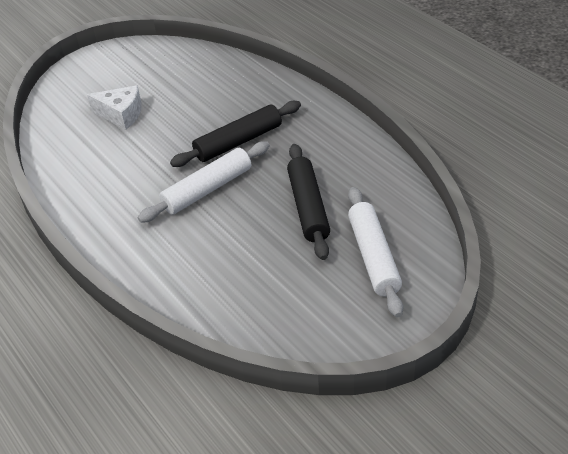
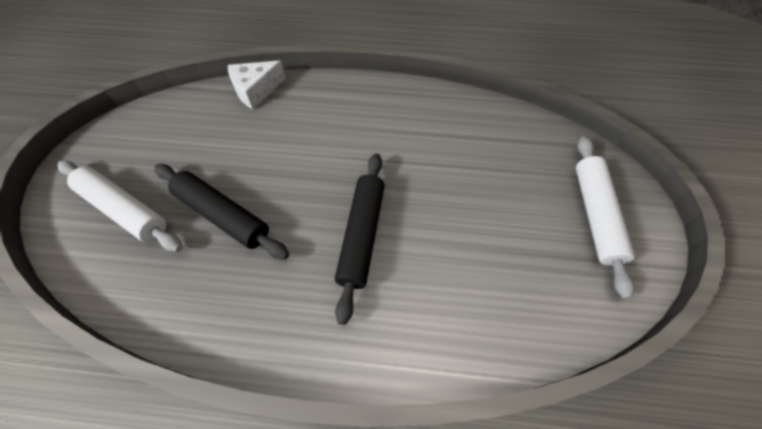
camera: 130 degrees right, 15 degrees up
(121, 114) = (505, 182): white cheese -> white cheese (256, 90)
(207, 189) = (330, 170): white rolling pin -> white rolling pin (595, 215)

